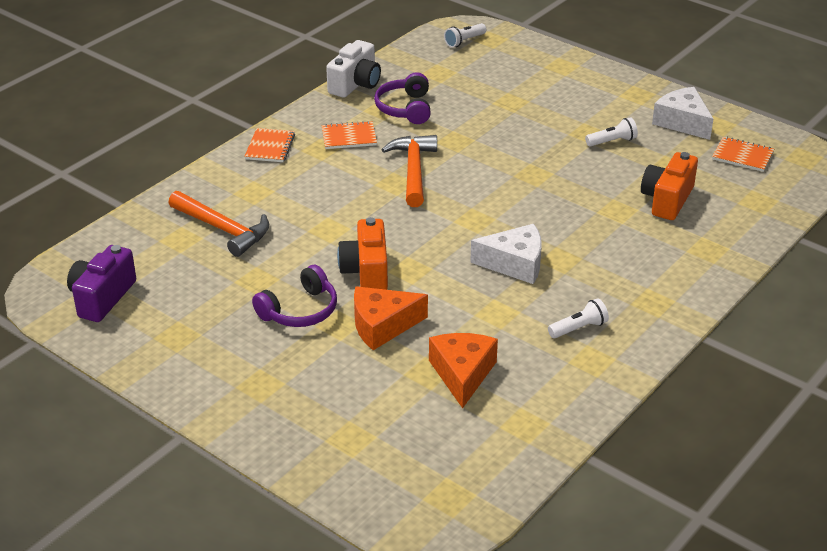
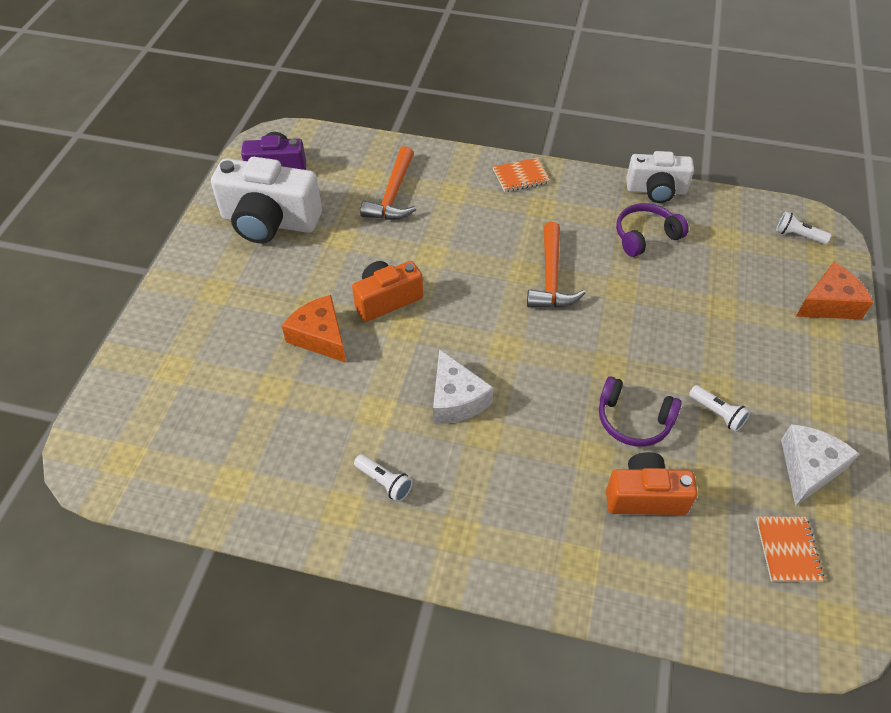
camera: 65 degrees right, 15 degrees up
(187, 323) = (269, 222): none -> white camera
(300, 310) = (314, 278): purple headphones -> purple headphones (633, 420)
(349, 137) = (571, 217): orange notebook -> none
(413, 171) = (551, 277): orange hammer -> orange hammer turned 120 degrees clockwise
(462, 374) = (280, 414): orange cheese -> orange cheese (829, 303)

